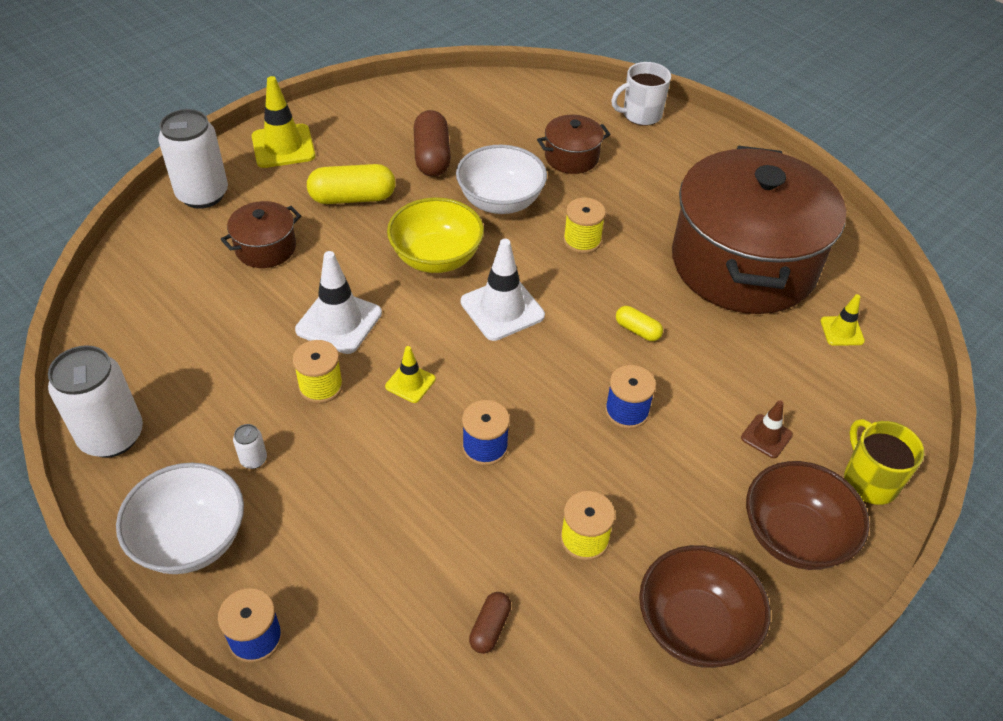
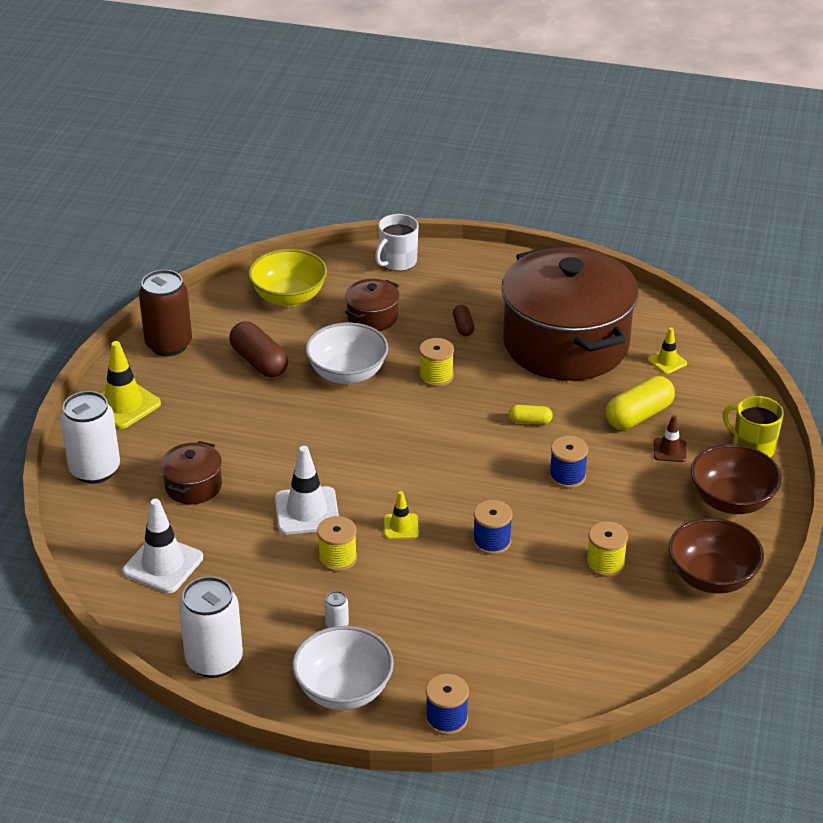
camera: 30 degrees left, 10 degrees down
(352, 198) = (225, 420): yellow capsule -> yellow capsule (638, 415)
(371, 109) = (169, 344): none -> brown can
(436, 257) = (337, 435): yellow bowl -> yellow bowl (289, 297)
(490, 628) = (590, 639): brown capsule -> brown capsule (463, 327)
(502, 309) = (421, 449): white traffic cone -> white traffic cone (163, 564)

